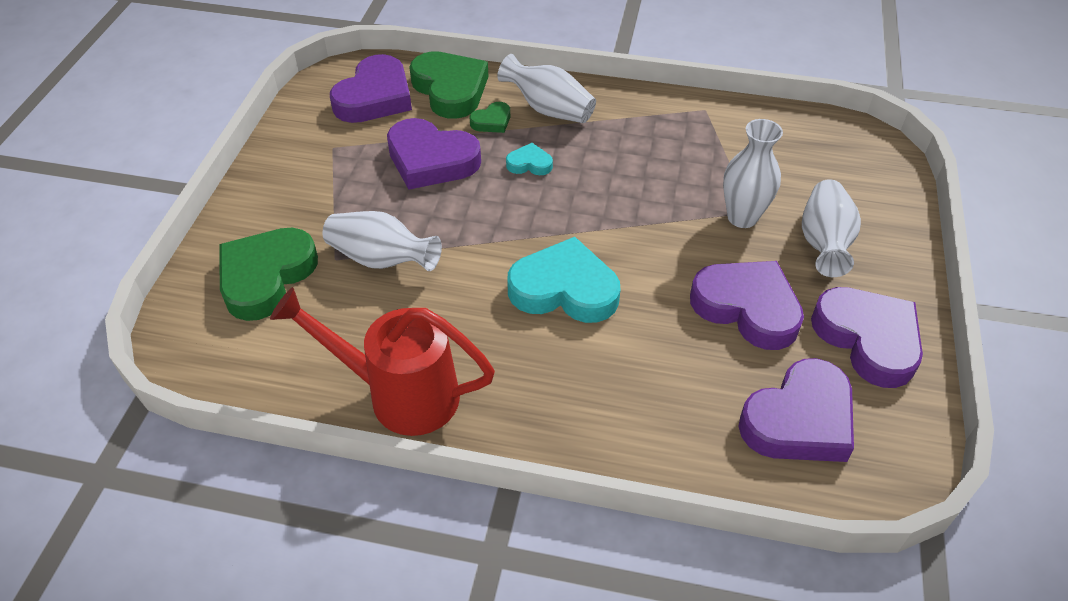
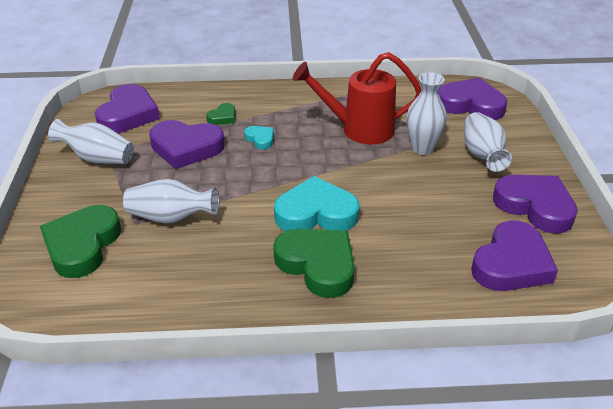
camera: 15 degrees left, 10 degrees down
(400, 394) = (218, 304): red watering can -> red watering can (359, 129)
(450, 89) = (184, 102): green heart -> green heart (317, 265)
(529, 164) = (260, 139): turquoise heart -> turquoise heart turned 60 degrees clockwise
(548, 109) = (261, 104): white vase -> white vase (97, 158)
(747, 308) = (448, 202): purple heart -> purple heart (470, 105)

